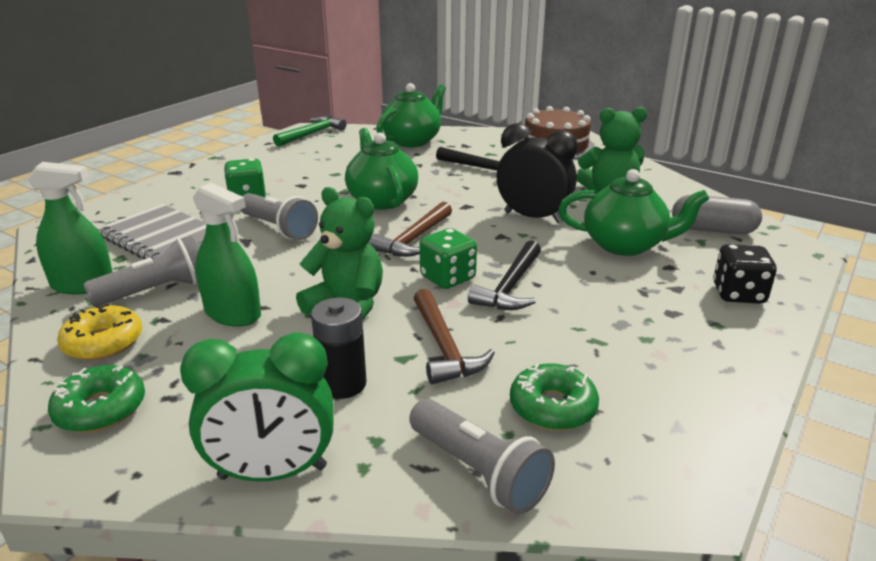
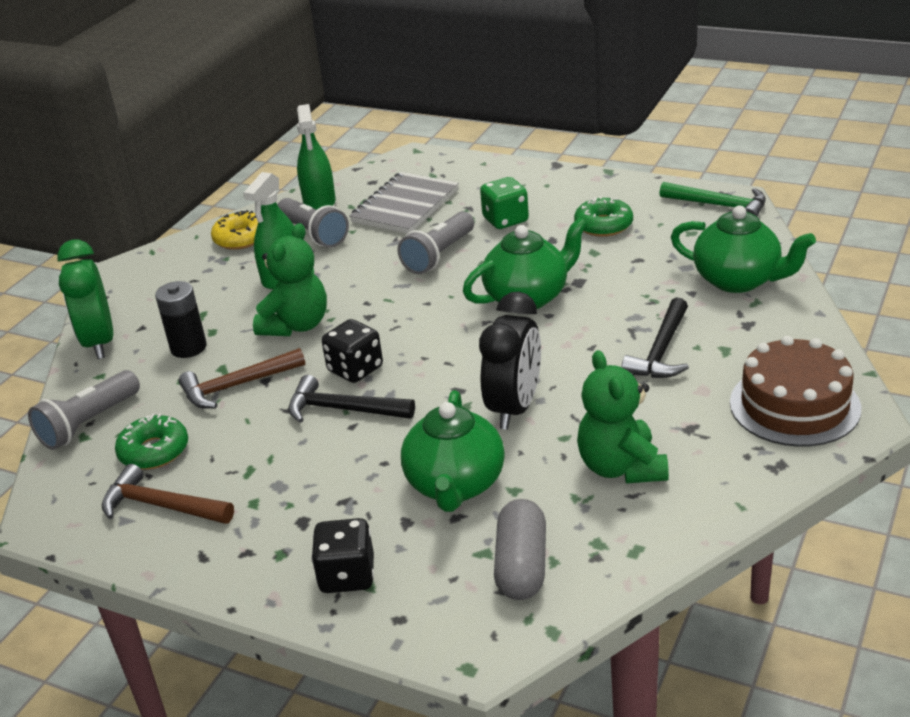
camera: 85 degrees right, 5 degrees up
(100, 409) = (166, 264): green donut -> green donut (603, 225)
(414, 239) = (435, 335): brown hammer -> brown hammer (161, 506)
(447, 278) = (355, 369): green dice -> black dice

